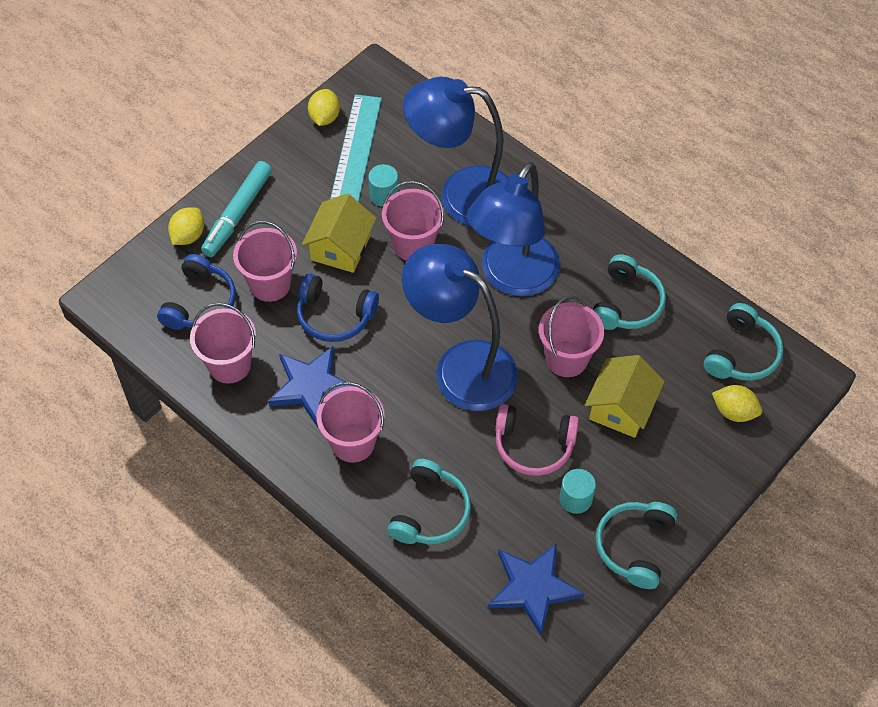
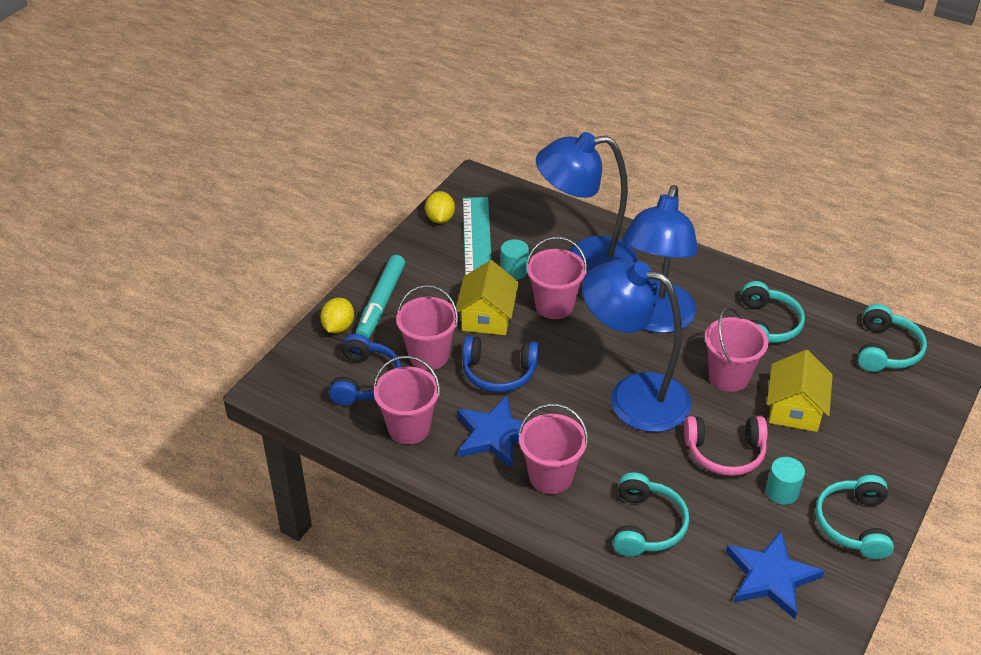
camera: 10 degrees left, 15 degrees down
(734, 412) = (899, 397): yellow lemon -> none

